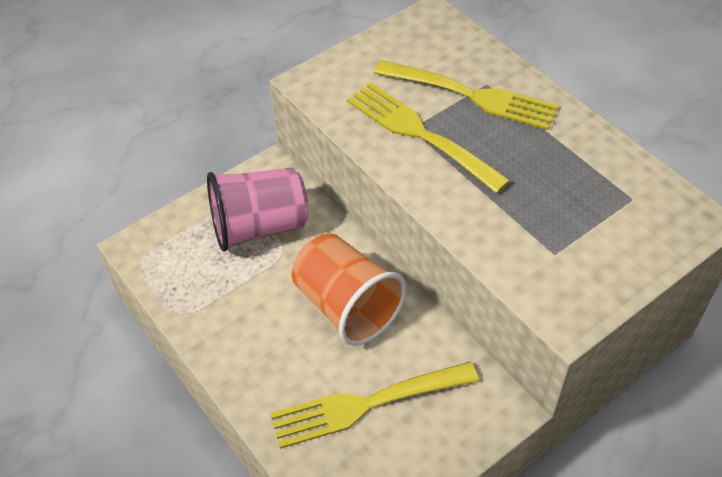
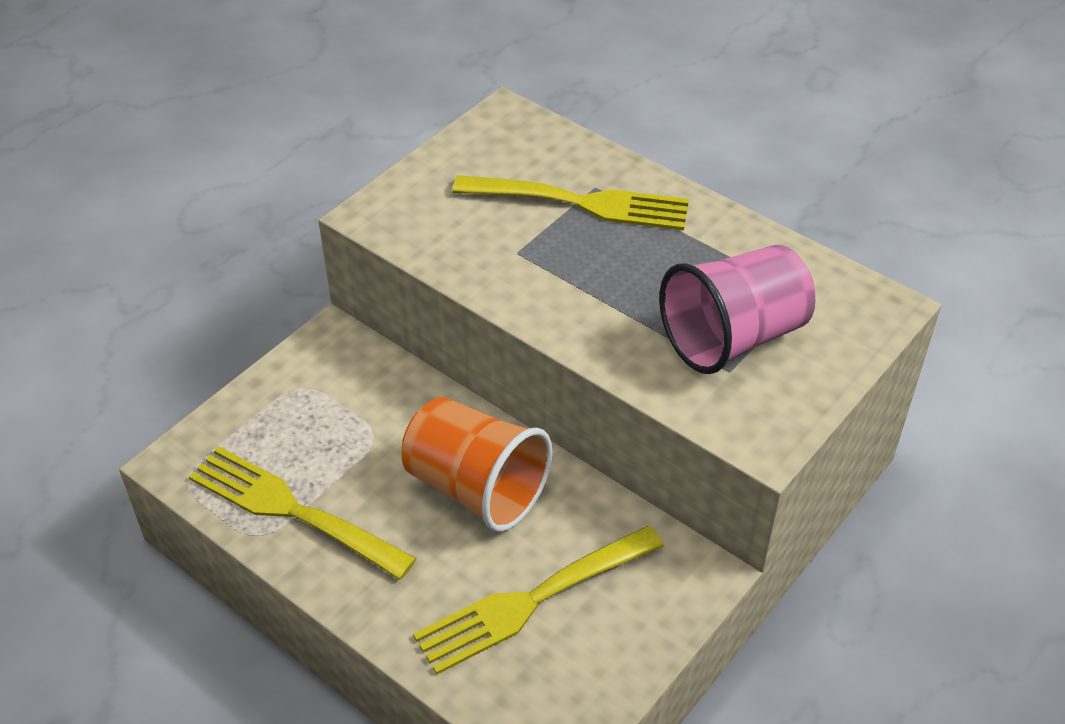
camera: 15 degrees left, 5 degrees down
(259, 226) = (336, 410): pink cup -> pink cup (733, 337)
(420, 134) = (530, 257): yellow fork -> yellow fork (293, 511)

